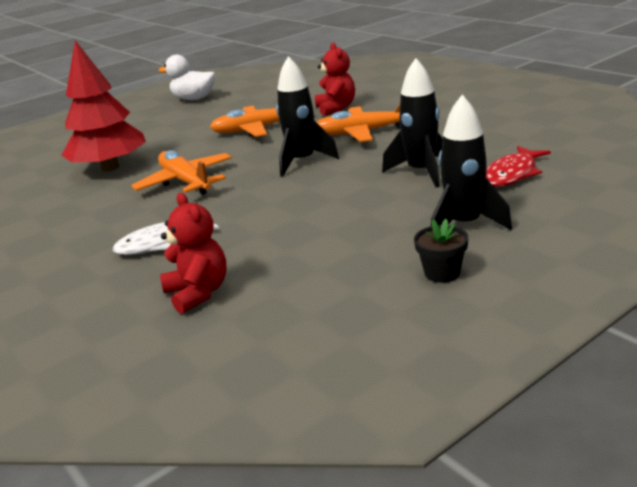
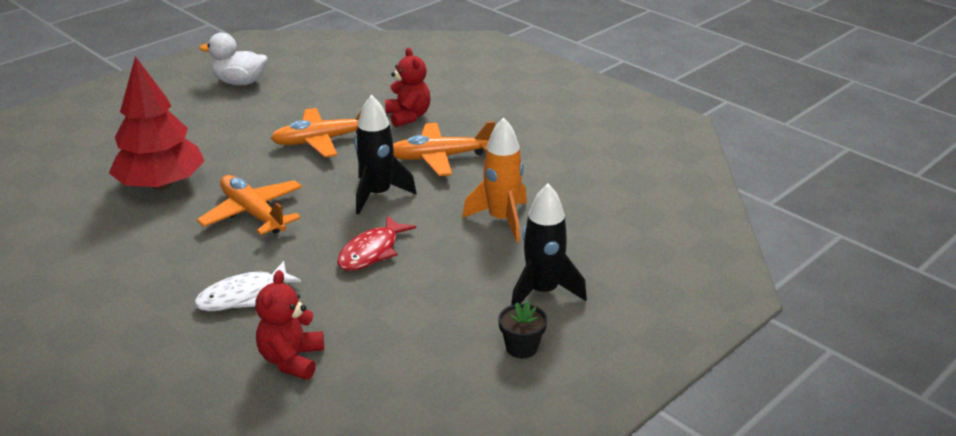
camera: 10 degrees left, 5 degrees up
(198, 293) = (292, 360): red teddy bear -> red teddy bear turned 135 degrees counterclockwise
(421, 172) = (501, 220): black rocket -> orange rocket
(512, 174) = (590, 230): red fish -> red fish (371, 252)

